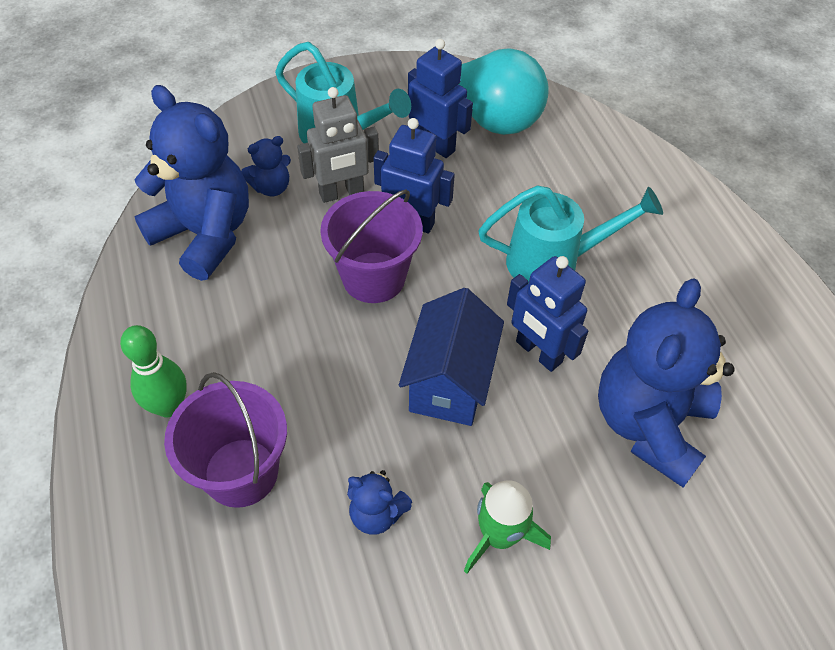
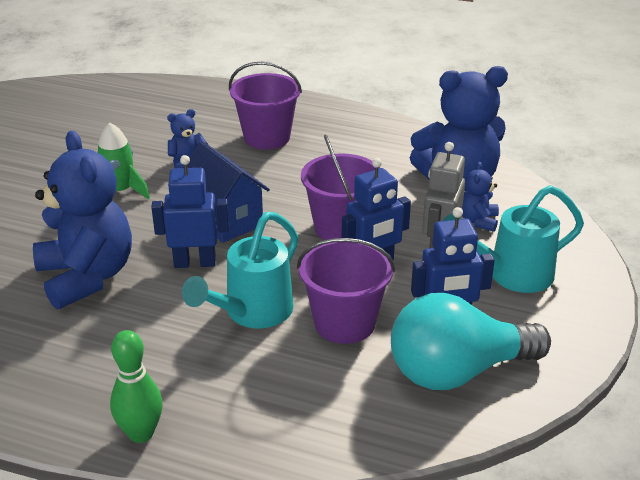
camera: 130 degrees right, 20 degrees down
(169, 406) = (335, 131): green bowling pin -> green bowling pin (141, 433)
(502, 198) = (344, 323): none -> purple bucket

